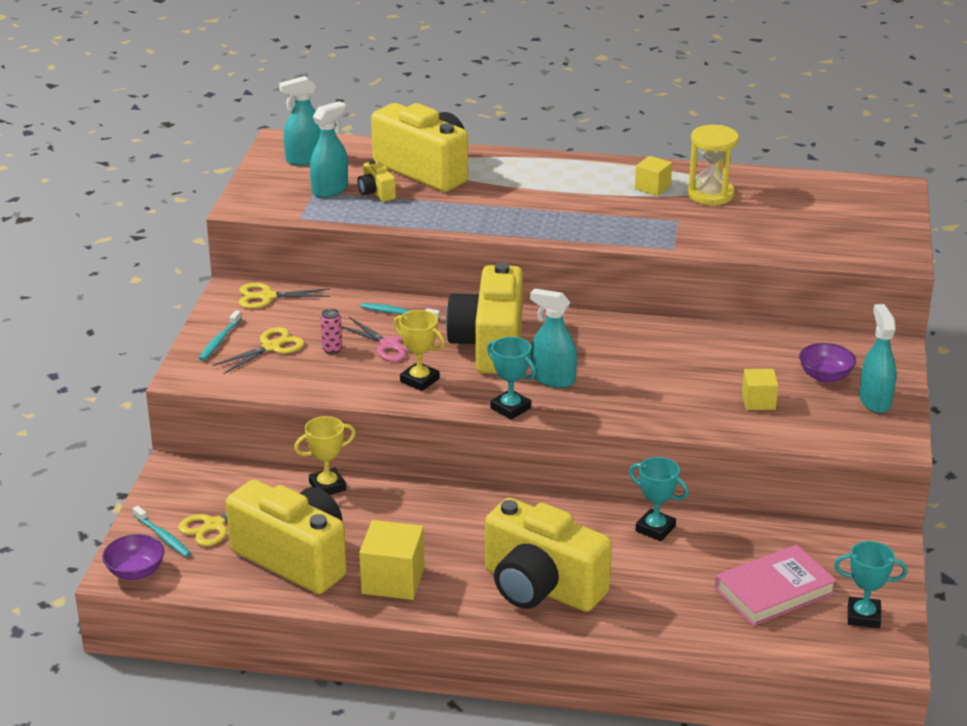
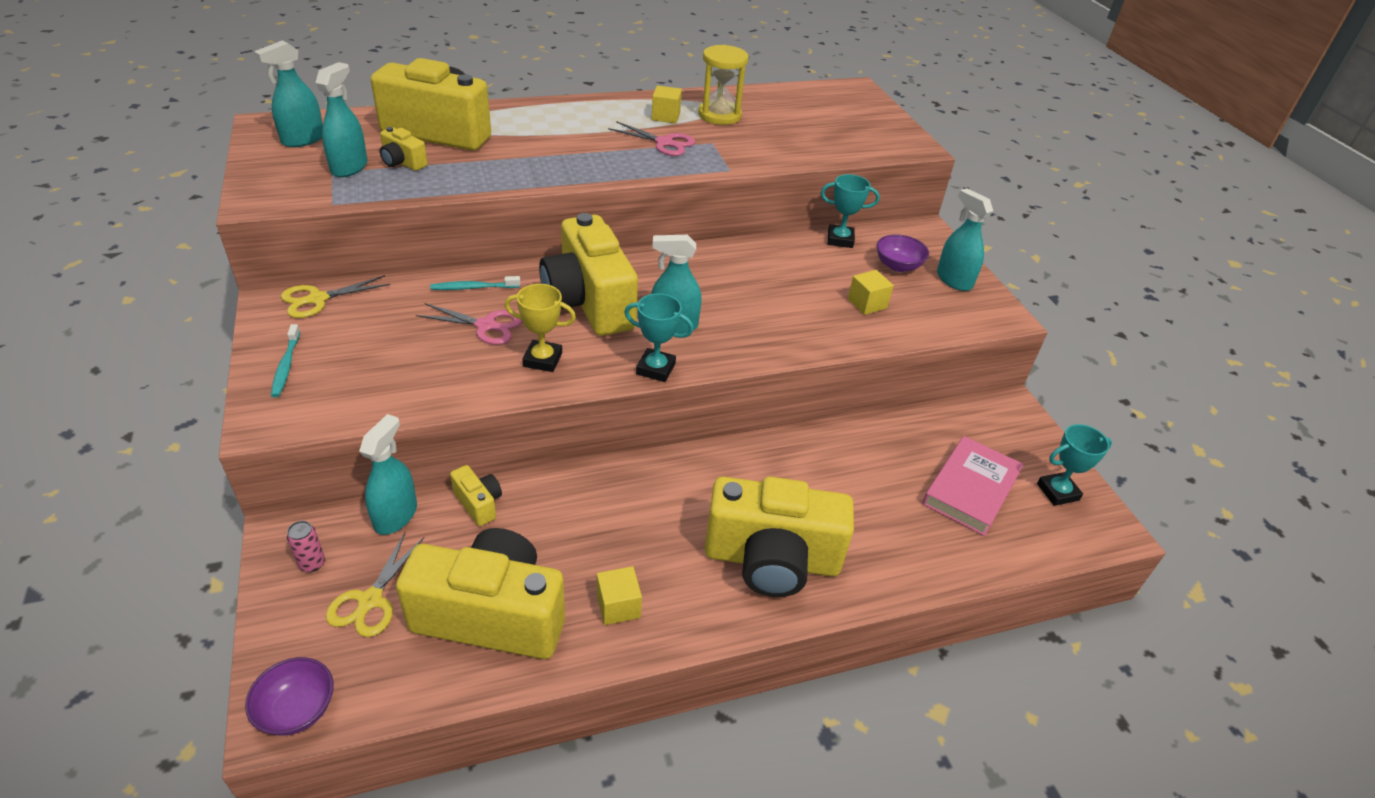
camera: 30 degrees left, 10 degrees up
(163, 537) = (311, 640): turquoise toothbrush -> none
(260, 478) = (395, 515): none -> turquoise spray bottle
(271, 347) = (353, 359): yellow scissors -> none
(327, 486) = (479, 503): yellow trophy -> yellow camera
(332, 349) = (426, 346): pink can -> pink can (312, 563)
(393, 580) = (618, 606): yellow cube -> yellow cube, size x0.60
(629, 213) = (664, 143): none -> pink scissors
(655, 529) = (826, 453): turquoise trophy -> turquoise trophy (840, 240)

